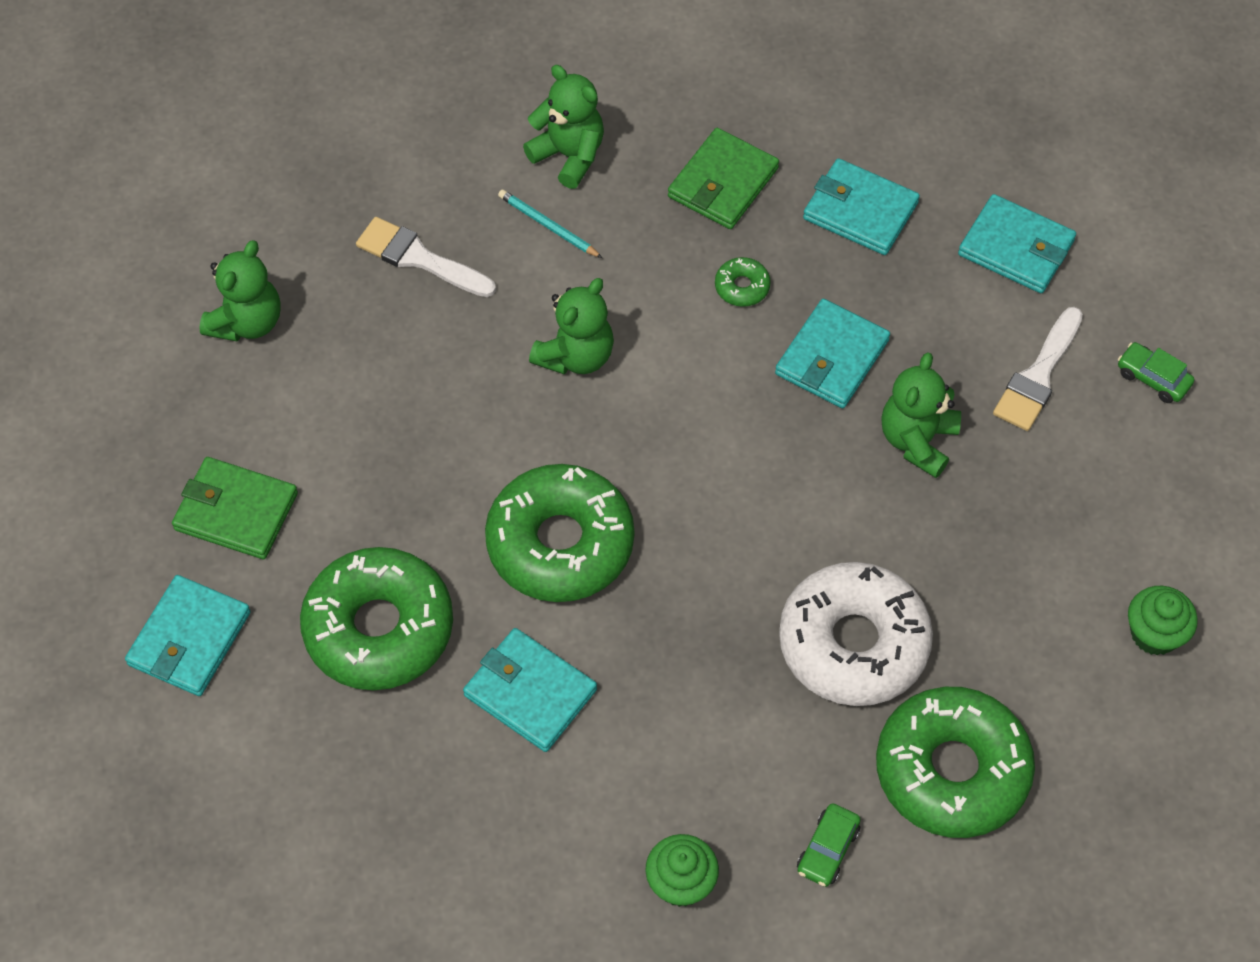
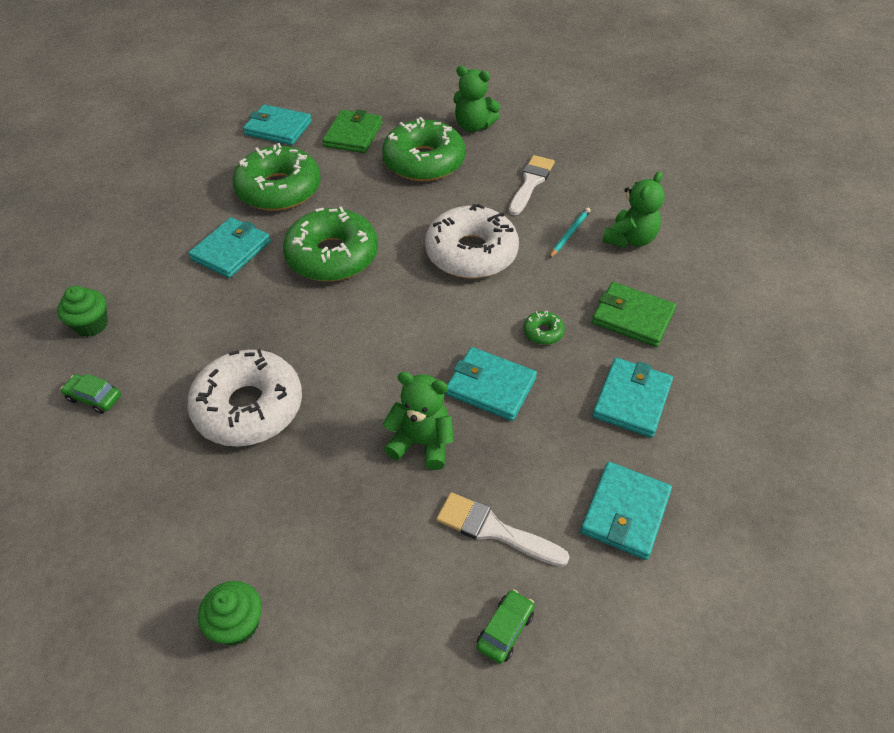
camera: 85 degrees right, 10 degrees down
(576, 355) = (471, 253): green teddy bear -> white donut
(952, 770) = (138, 470): green donut -> green donut (424, 162)

